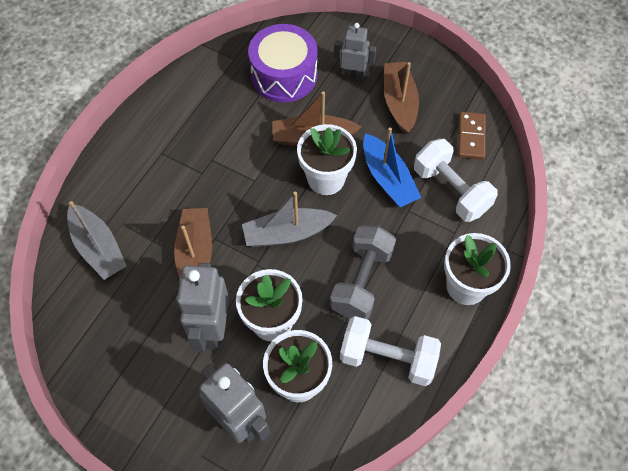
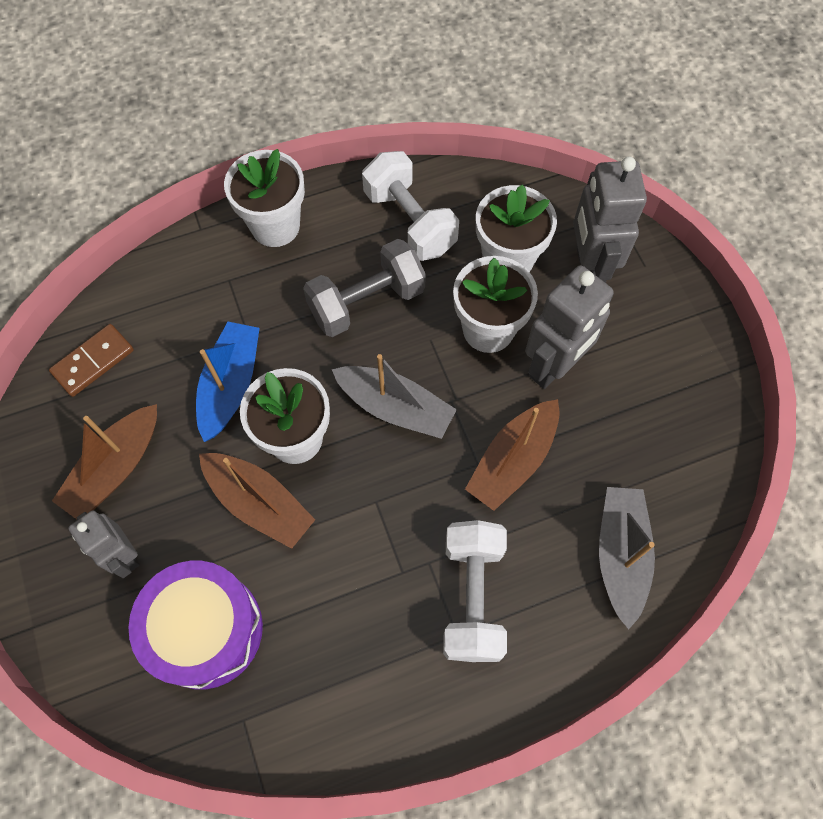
camera: 140 degrees left, 5 degrees up
(451, 190) = (183, 322): white dumbbell -> white dumbbell (472, 597)

